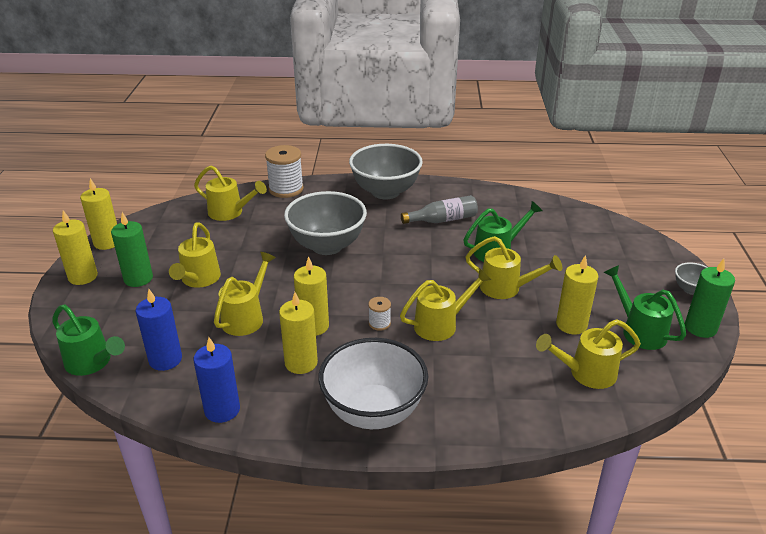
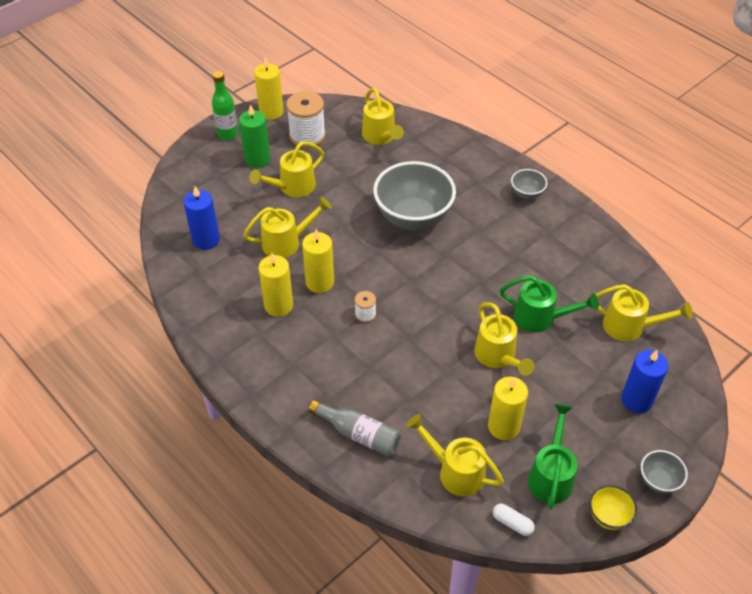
camera: 45 degrees right, 15 degrees up
(83, 276) = (227, 134): yellow candle -> green bottle
(92, 363) = (166, 211): green watering can -> none
(222, 410) = (197, 303): blue candle -> blue candle (636, 400)
(286, 189) = (449, 139): white spool -> white spool (307, 136)
(373, 411) = (278, 377): white bowl -> none
(385, 192) = (526, 194): grey bowl -> grey bowl, size x0.46
(441, 324) = (406, 349): yellow watering can -> yellow watering can (630, 327)
(443, 220) = (537, 256): grey bottle -> grey bottle (359, 434)
(663, 375) = (512, 523): none -> white capsule
(700, 328) = (608, 516): green candle -> yellow bowl

